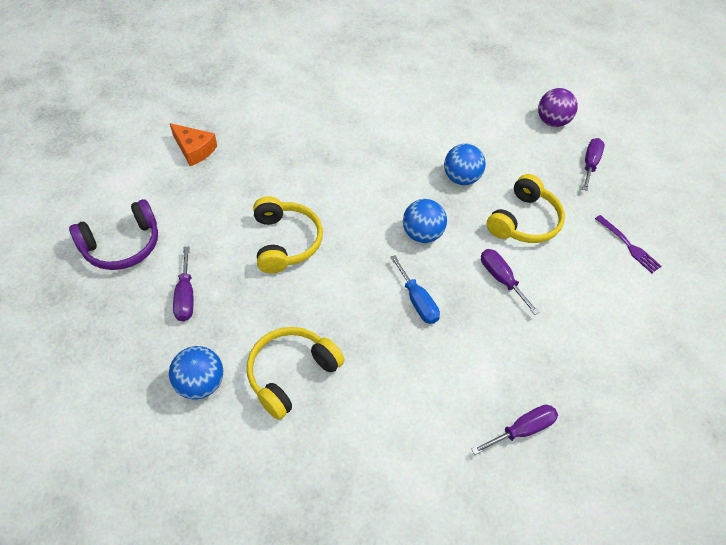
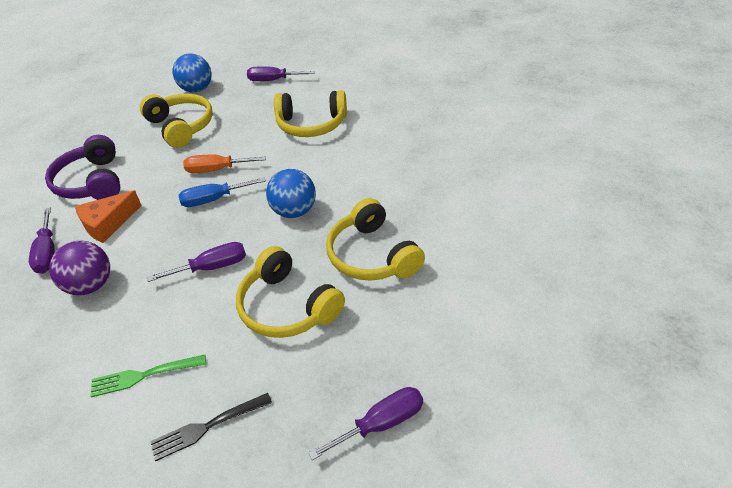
camera: 105 degrees right, 10 degrees down
(122, 245) = (331, 53): purple headphones -> purple headphones (92, 182)
(194, 150) = (433, 76): orange cheese -> orange cheese (108, 223)
(371, 311) = (216, 170): none -> orange screwdriver
(461, 178) = (372, 255): blue ball -> yellow headphones
(552, 122) = (486, 392): purple ball -> purple ball (91, 285)
(590, 164) = (381, 423): purple screwdriver -> purple screwdriver turned 60 degrees counterclockwise
(611, 293) = (144, 375): none -> green fork
(628, 245) = (207, 427): purple fork -> black fork

